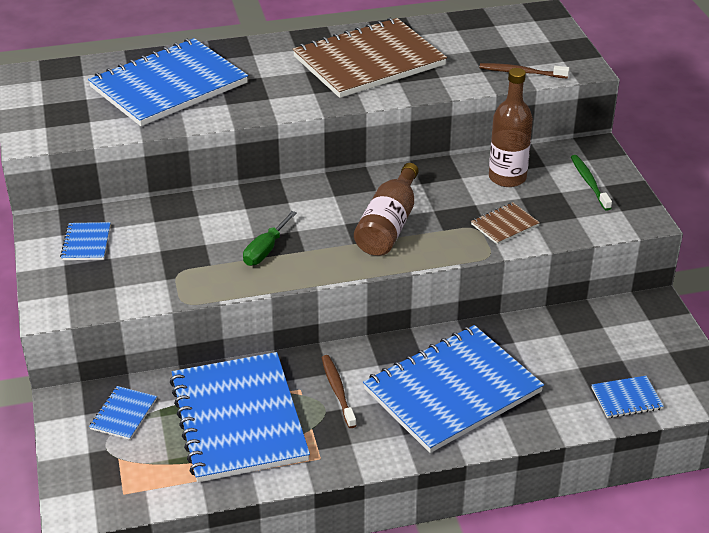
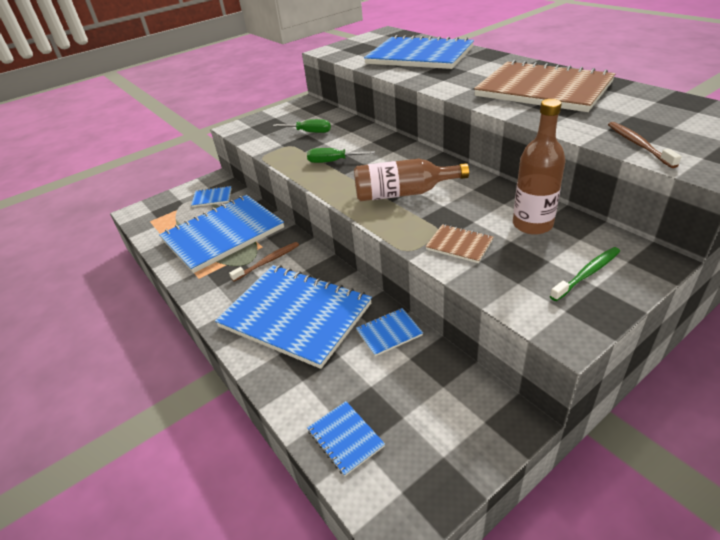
camera: 70 degrees right, 0 degrees up
(86, 243) = (298, 115): blue notebook -> blue notebook (389, 333)
(158, 247) = (309, 132): none -> green screwdriver

